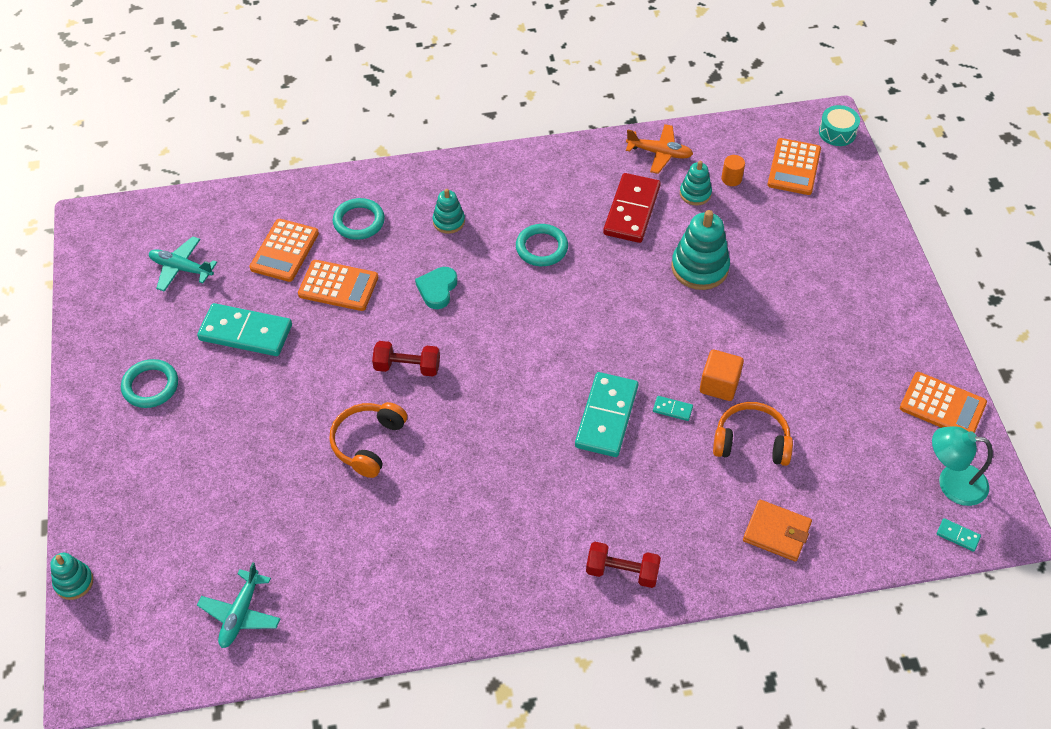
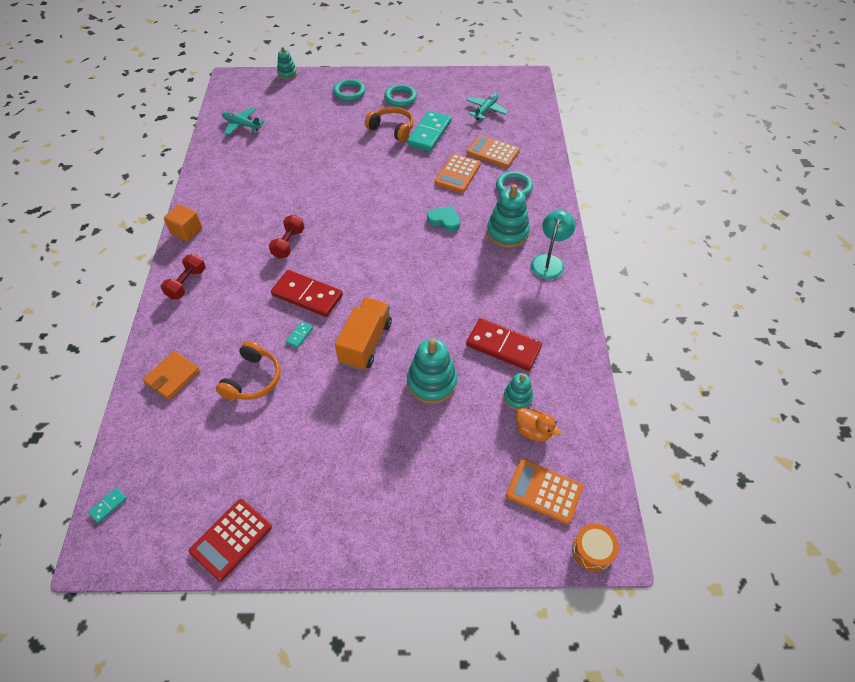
camera: 100 degrees right, 0 degrees up
(368, 443) = (330, 178): orange headphones -> orange headphones (392, 129)
(407, 367) = (382, 200): red dumbbell -> red dumbbell (288, 243)
(448, 221) = (507, 232): turquoise stacking toy -> turquoise stacking toy, size x1.74
(541, 248) = (472, 282): turquoise ring -> turquoise ring (349, 92)
(606, 417) = (307, 295): turquoise domino -> red domino
(659, 153) = (570, 380): orange plane -> none
(664, 338) = (366, 343): none -> orange truck
(719, 385) = (311, 370): orange cube -> orange cube (187, 231)
(731, 179) = (533, 431): orange cylinder -> orange duck
(837, 132) = (592, 550): turquoise drum -> orange drum
(942, 406) = (231, 539): orange calculator -> red calculator
(952, 482) = (156, 519): turquoise lamp -> turquoise lamp (549, 261)

